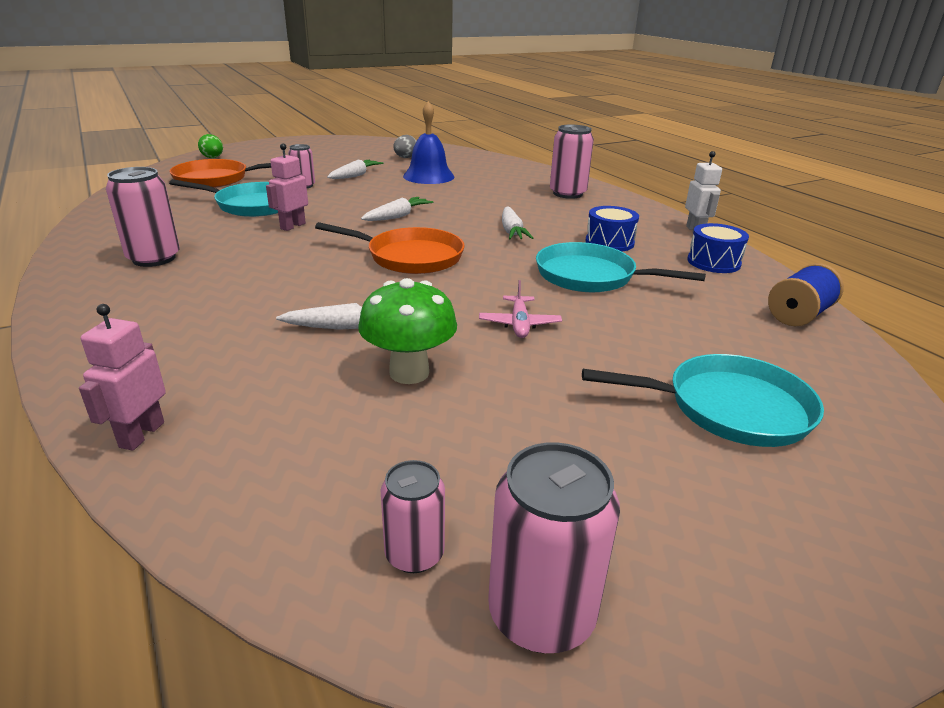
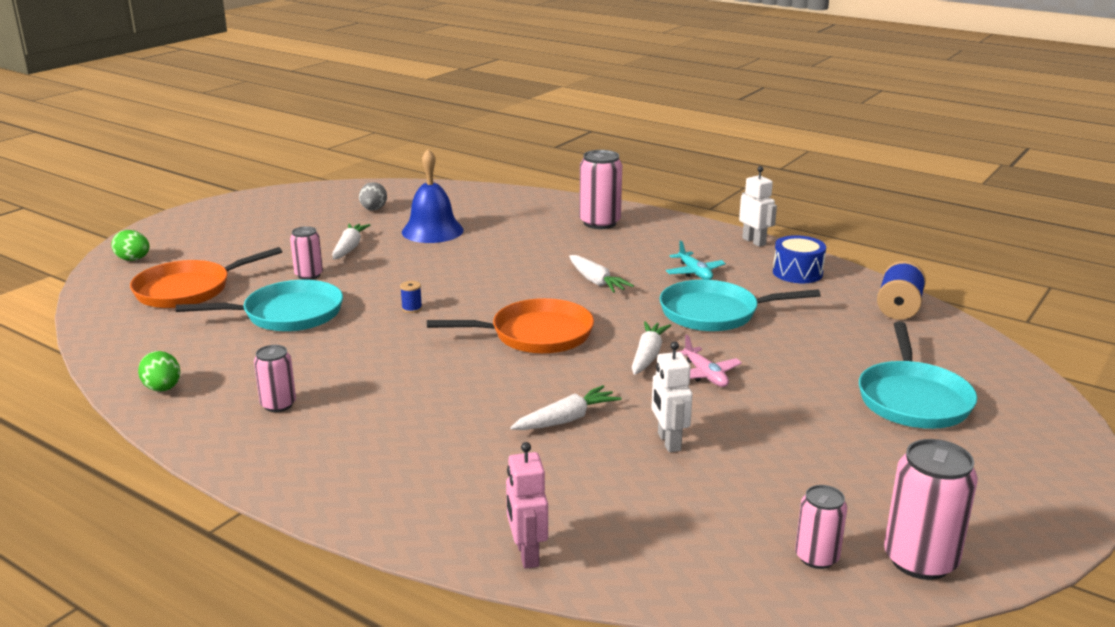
camera: 25 degrees left, 5 degrees down
(103, 231) = (163, 389): none -> green egg
(154, 258) = (278, 404): pink can -> pink can, size x0.61
(292, 226) = (371, 329): pink robot -> none
(342, 219) = (412, 308): none -> blue spool
(397, 216) = (465, 291): white carrot -> white carrot (648, 355)
(409, 373) = (668, 442): green mushroom -> white robot
(609, 242) = (694, 272): blue drum -> turquoise plane
(729, 408) = (913, 399): turquoise pan -> turquoise pan turned 120 degrees clockwise

